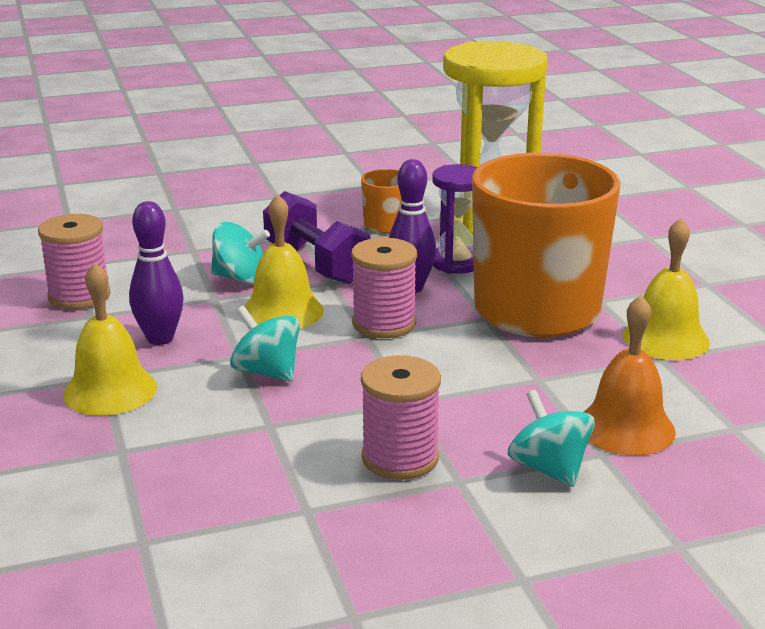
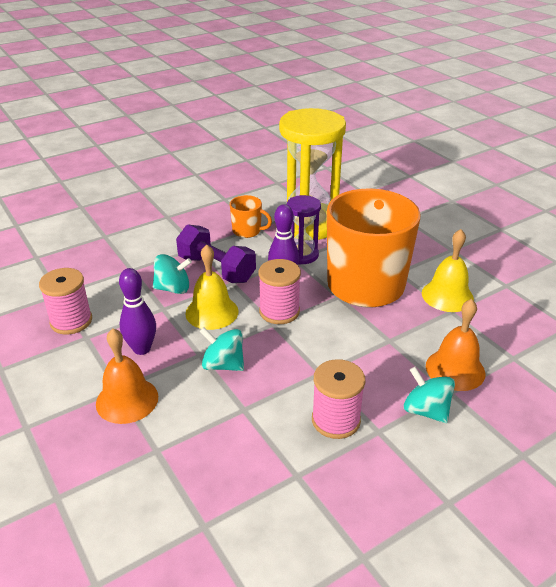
camera: 15 degrees left, 10 degrees up
(110, 390) = (127, 400): yellow bell -> orange bell

